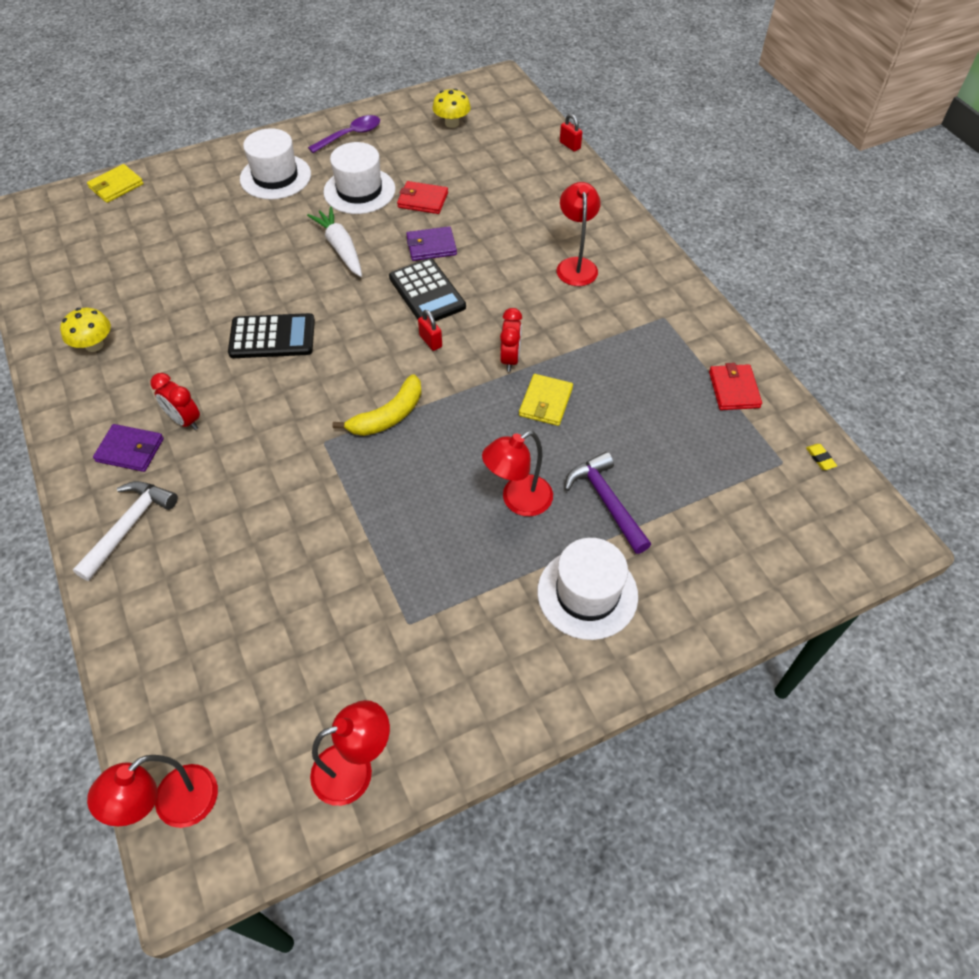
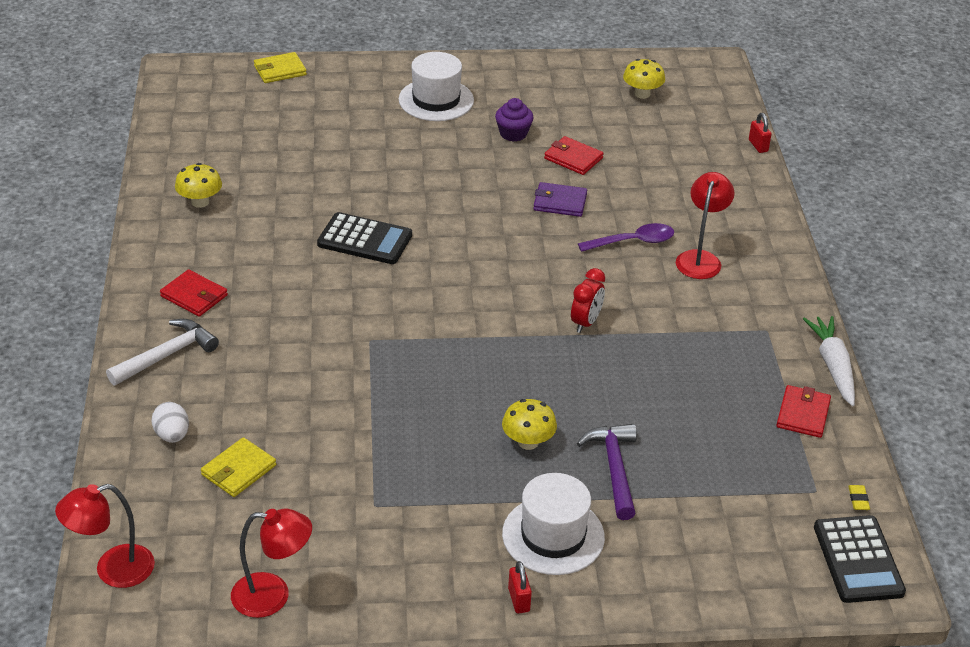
camera: 20 degrees right, 15 degrees down
(130, 450) = (194, 296): purple wallet -> red wallet
(172, 617) = (172, 435): none -> white egg
(185, 420) = (252, 286): red clock -> none
(340, 248) = (468, 180): white carrot -> white carrot (833, 366)
(350, 135) = (530, 80): purple spoon -> purple spoon (633, 242)
(359, 191) = (513, 133): white hat -> purple cupcake
(388, 416) = (441, 336): yellow banana -> none
(427, 292) = (534, 242): black calculator -> black calculator (858, 560)
(430, 341) = (515, 285): red padlock -> red padlock (519, 600)
(518, 501) = (528, 442): red lamp -> yellow mushroom
(545, 402) = (601, 369): yellow wallet -> yellow wallet (238, 470)

